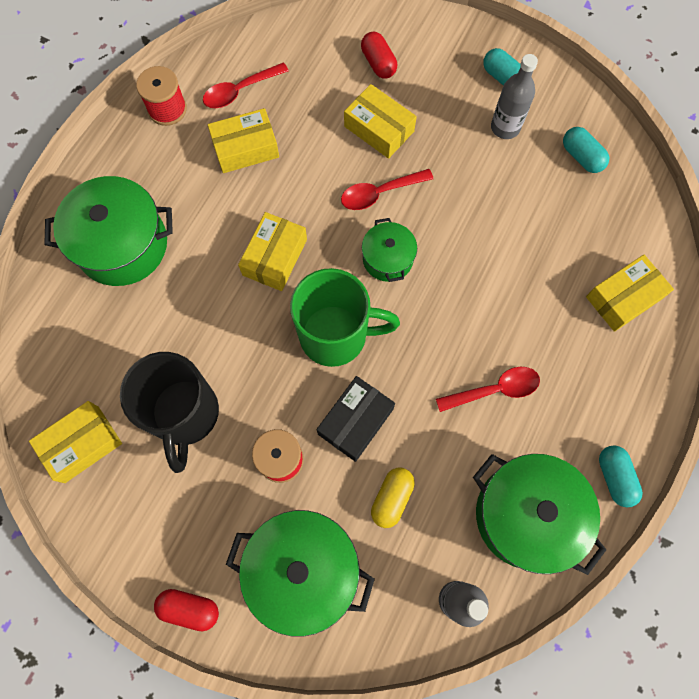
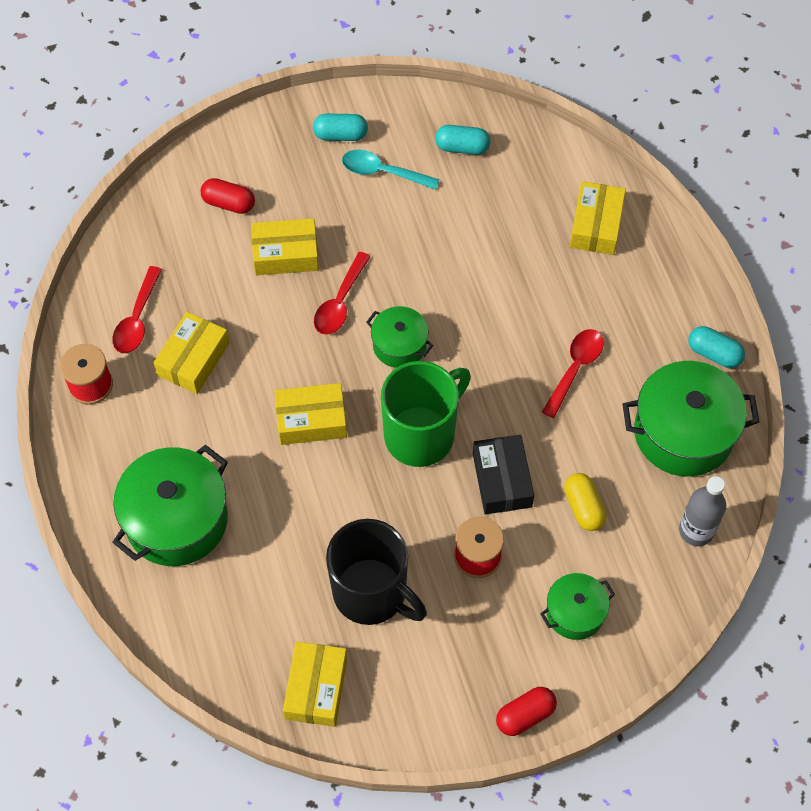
camera: 45 degrees left, 10 degrees down
(275, 257) = (311, 420): yellow box -> yellow box turned 75 degrees counterclockwise
(303, 570) = (575, 613): green pot -> green pot, size x0.55
(505, 127) = (382, 172): grey bottle -> turquoise spoon

